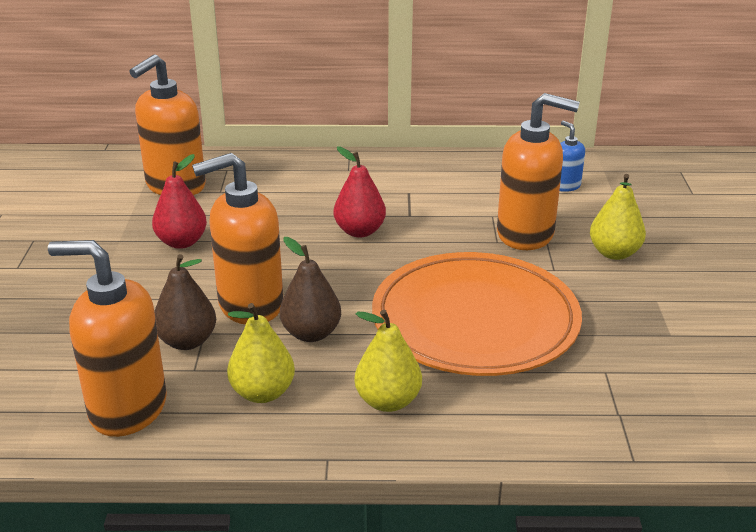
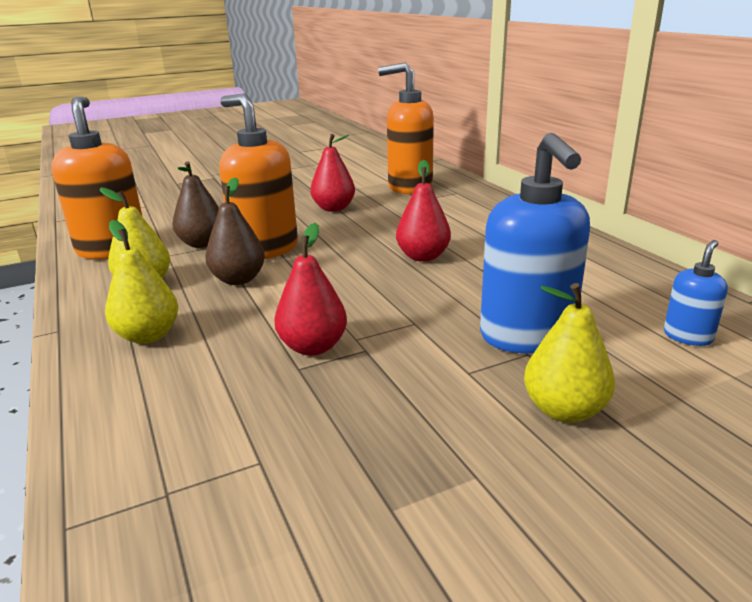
camera: 65 degrees right, 5 degrees down
(475, 320) = (313, 347): orange plate -> red pear
(526, 234) = (527, 336): orange soap dispenser -> blue soap dispenser

